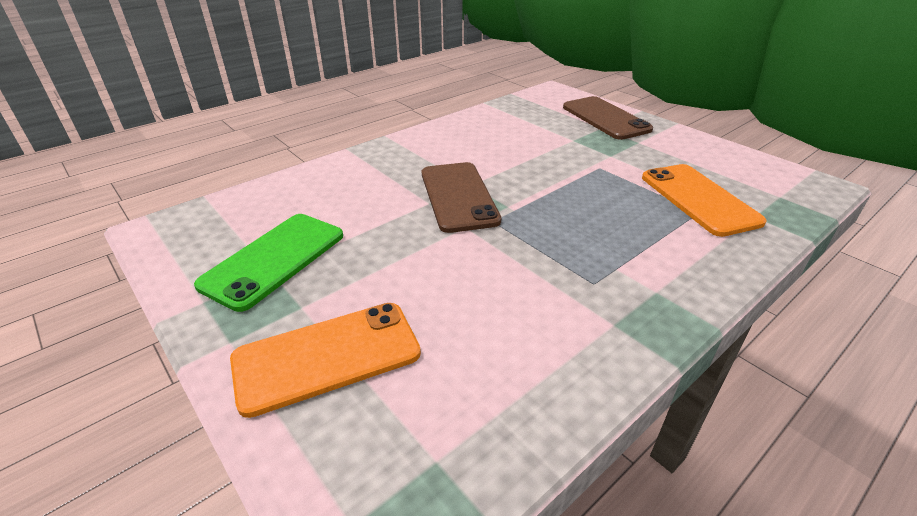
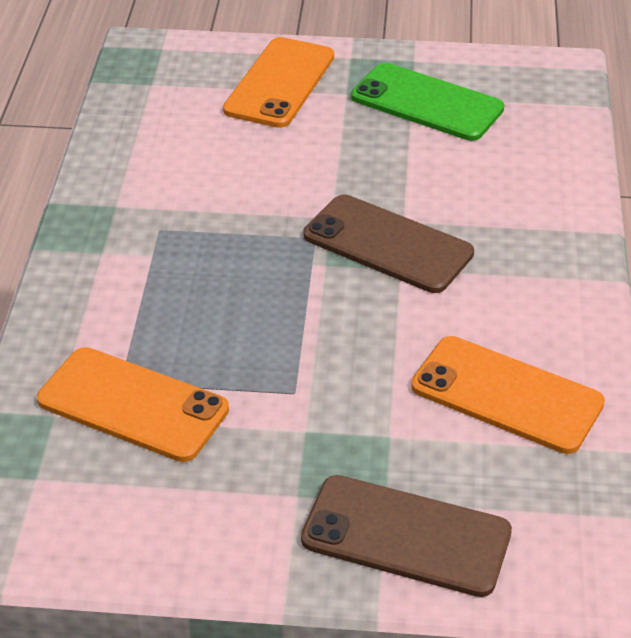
camera: 135 degrees right, 5 degrees up
(274, 259) = (427, 103): green phone -> green phone turned 45 degrees counterclockwise
(504, 129) = (507, 395): none -> orange phone

